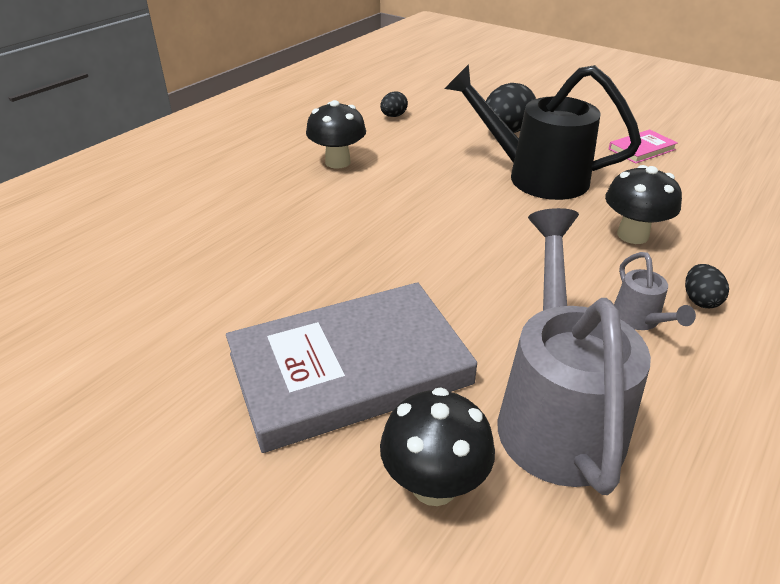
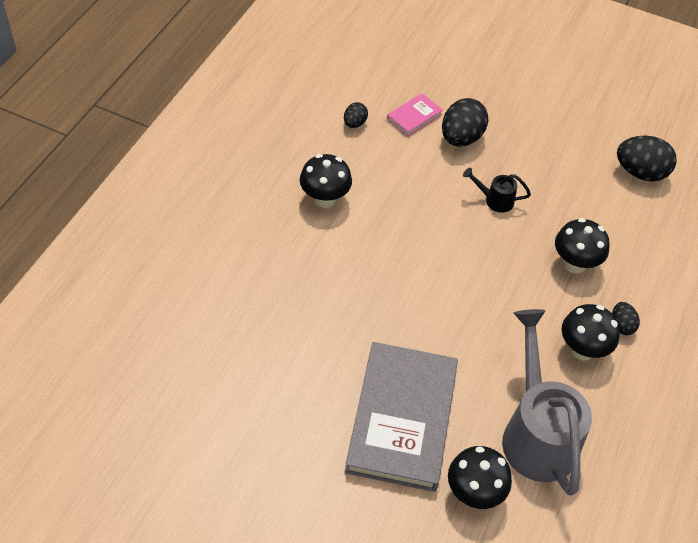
camera: 15 degrees left, 15 degrees up
(349, 369) = (401, 418): grey book -> grey book turned 45 degrees counterclockwise
(536, 176) = (495, 200): black watering can -> black watering can, size x0.44
(639, 320) = (582, 349): grey watering can -> black mushroom
(641, 149) = (578, 152): pink book -> pink book (414, 117)
(720, 168) = (640, 172): none -> black egg

